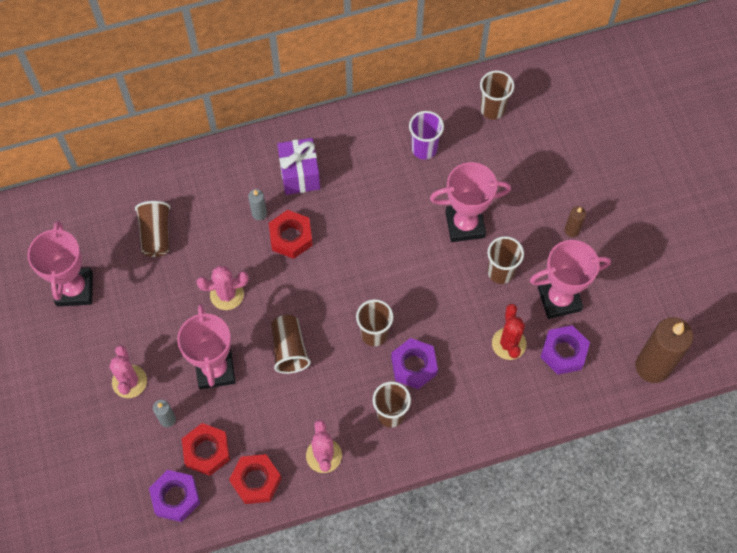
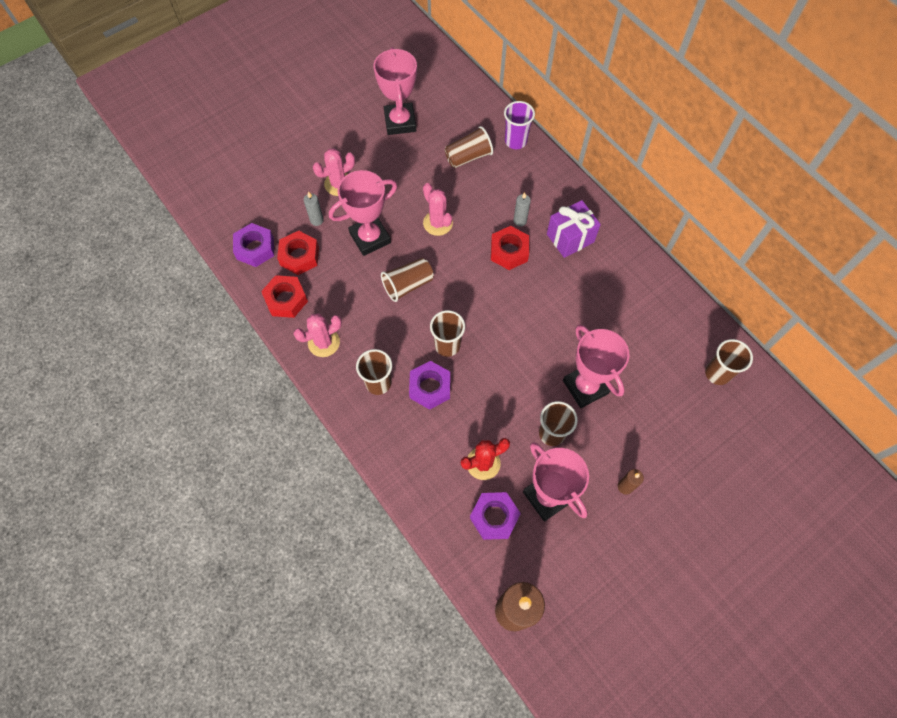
camera: 70 degrees right, 0 degrees up
(75, 289) = (400, 122): pink trophy -> pink trophy turned 75 degrees counterclockwise
(424, 149) = (645, 327): purple cup -> purple cup (515, 141)

